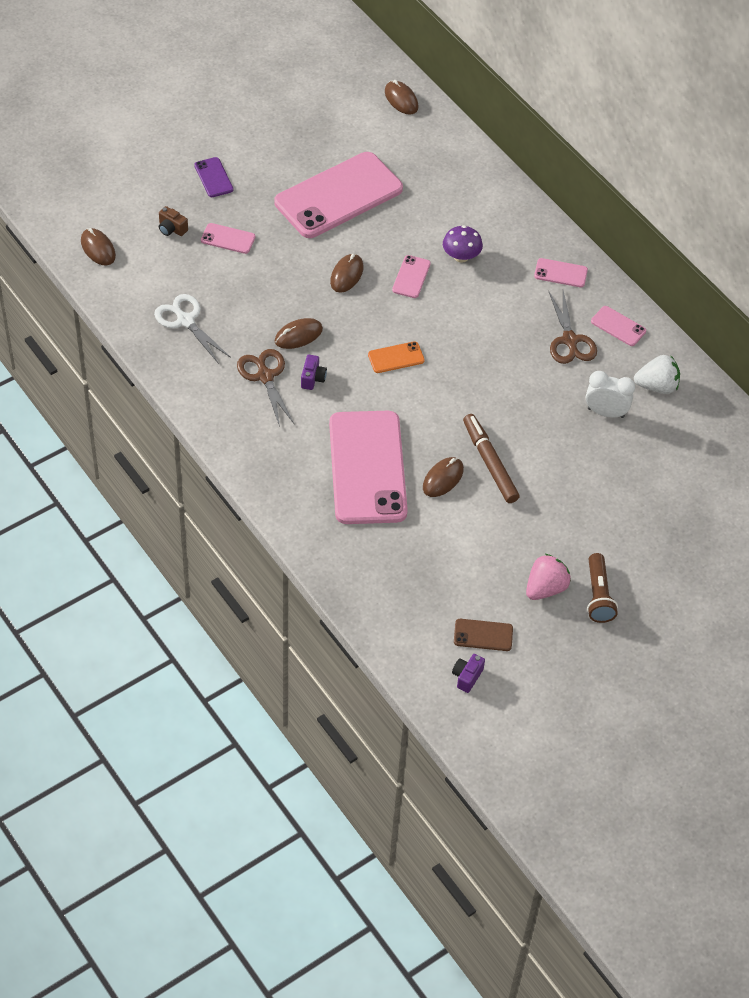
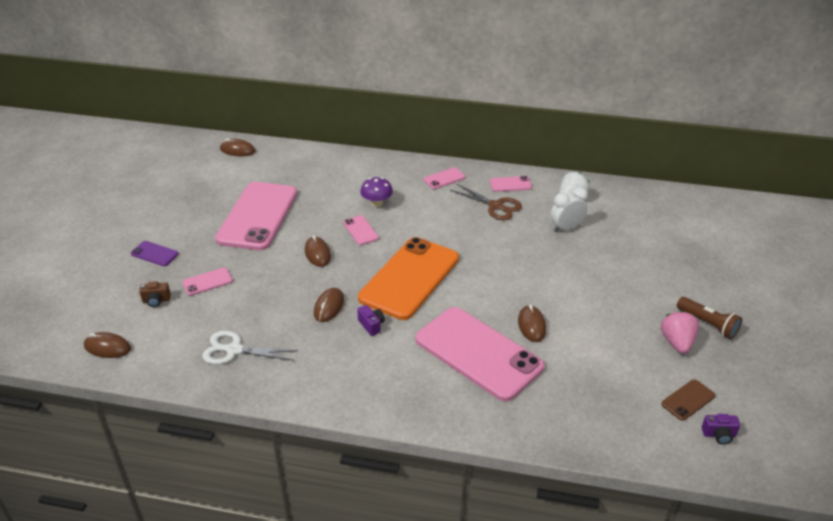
camera: 40 degrees left, 15 degrees down
(265, 376) = (337, 346): brown scissors -> none
(396, 357) = (409, 278): orange phone -> orange phone, size x2.44
(467, 677) = (719, 435): purple camera -> purple camera turned 75 degrees counterclockwise
(489, 463) = (545, 297): brown marker -> none

